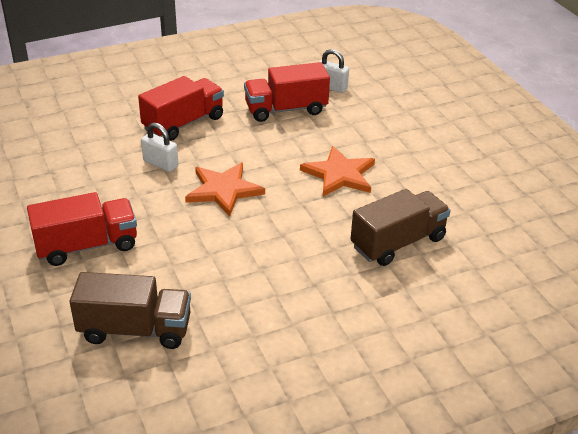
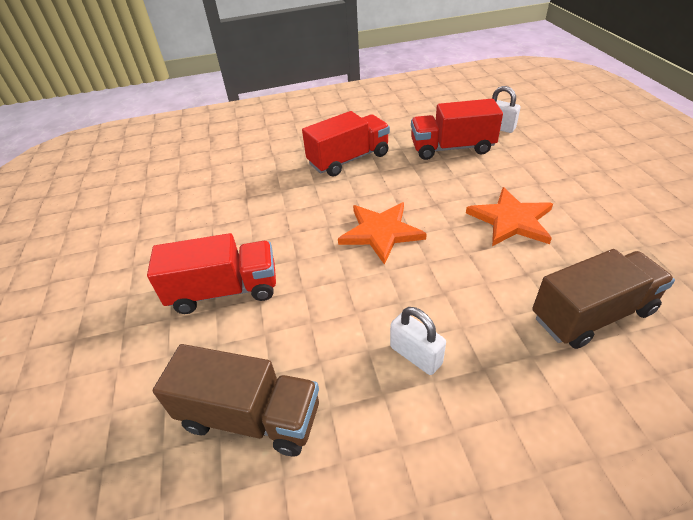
camera: 15 degrees right, 5 degrees up
(160, 164) = (319, 200): white padlock -> white padlock (415, 355)

